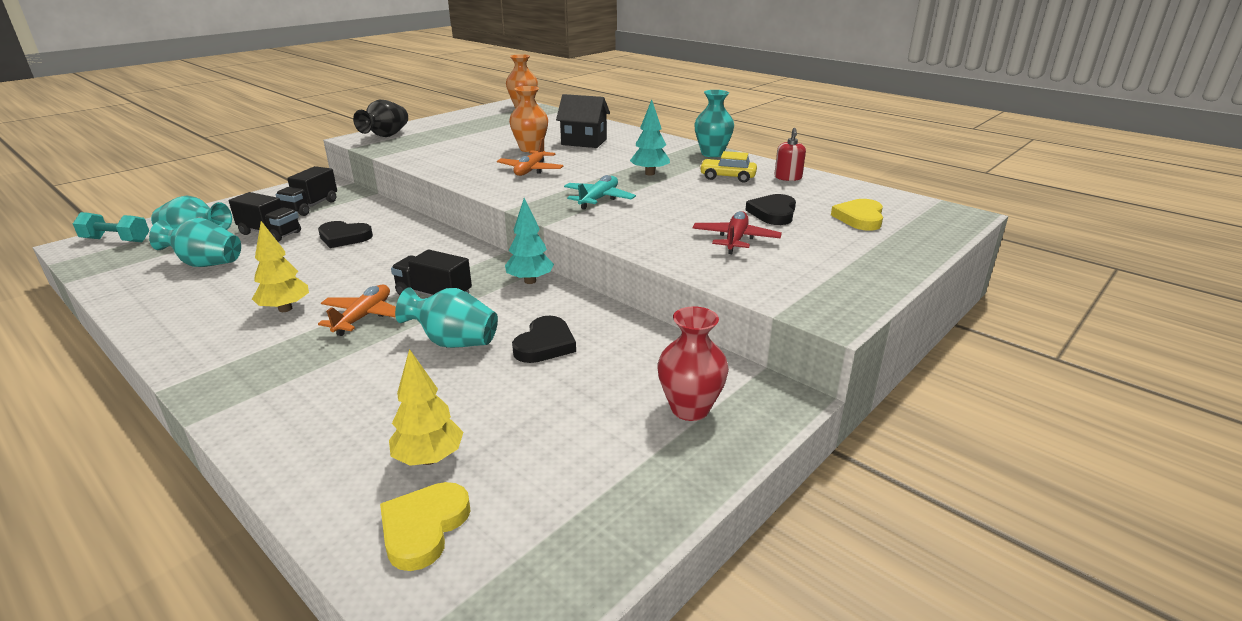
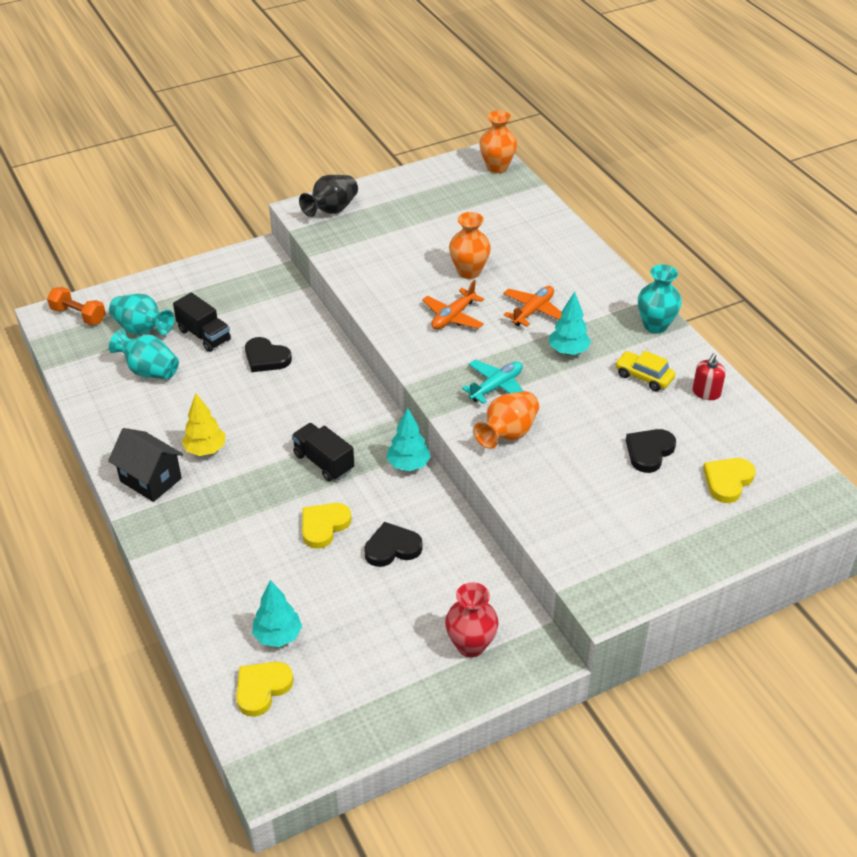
camera: 20 degrees right, 15 degrees up
(116, 240) = (78, 315): turquoise dumbbell -> orange dumbbell
(310, 206) = (244, 297): black truck -> none
(364, 317) = (263, 476): orange plane -> orange plane (533, 311)
(429, 458) = (278, 636): yellow tree -> turquoise tree
(454, 342) = (324, 526): turquoise vase -> yellow heart
(545, 344) = (392, 548): black heart -> black heart turned 150 degrees counterclockwise
(584, 142) = (530, 269): black house -> black house (150, 480)
(630, 222) = (508, 434): none -> orange vase
(735, 240) = (587, 484): red plane -> none

